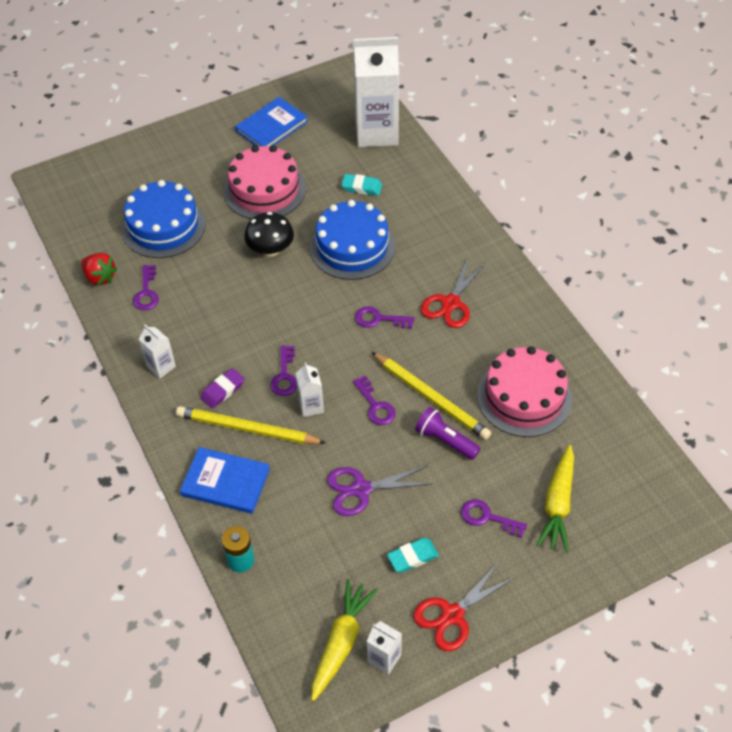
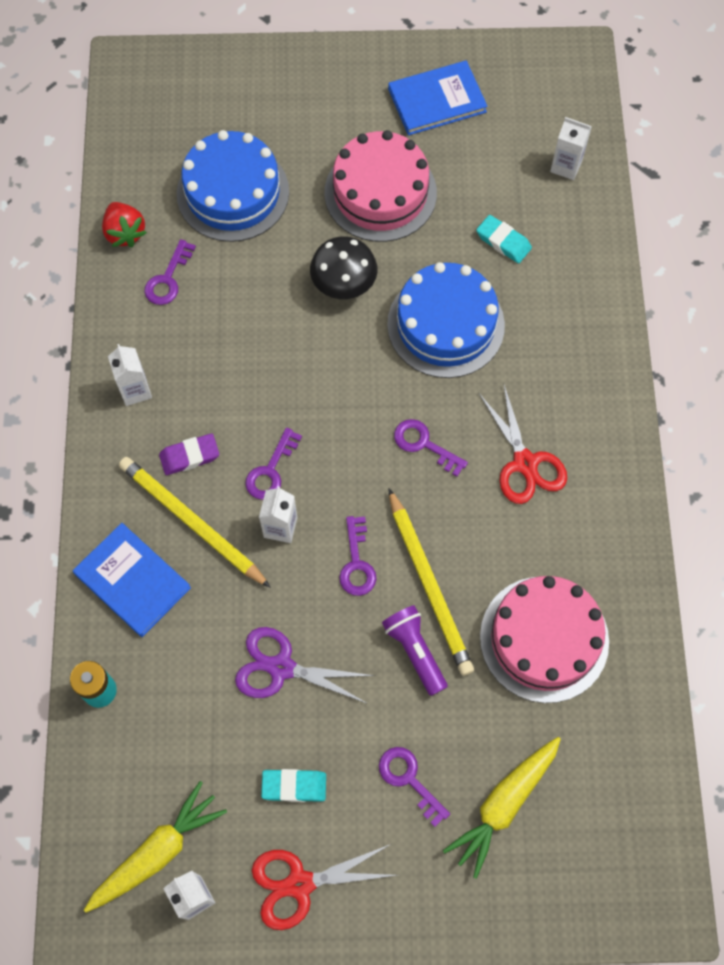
camera: 25 degrees right, 15 degrees up
(376, 132) = (566, 166): white carton -> white carton, size x0.44
(451, 303) = (525, 463): red scissors -> red scissors turned 75 degrees counterclockwise

